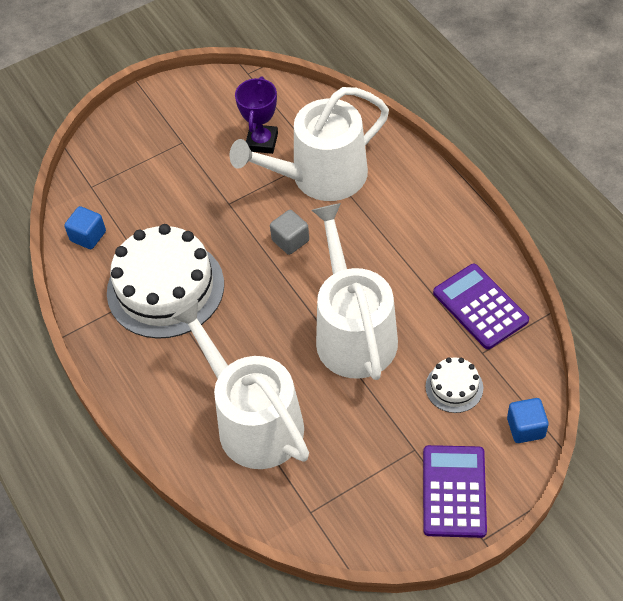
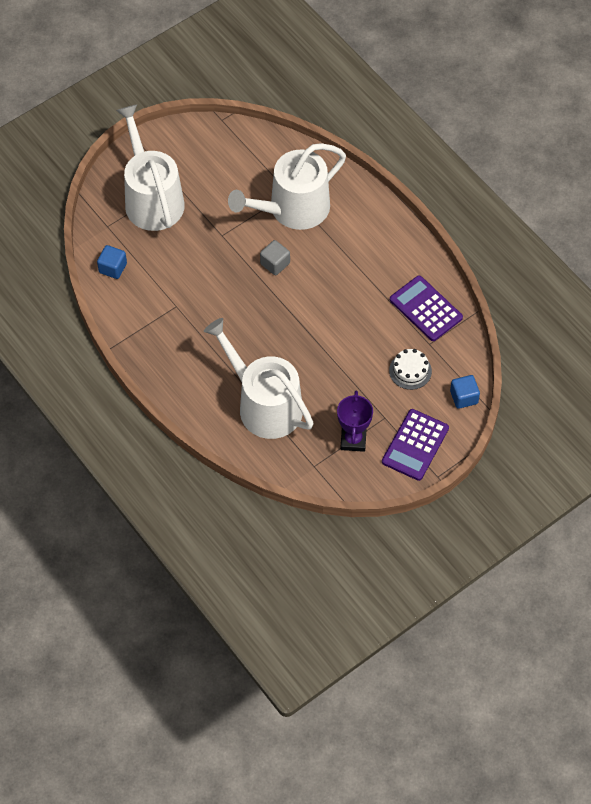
camera: 10 degrees left, 5 degrees up
(165, 288) = (182, 307): white cake -> none
(262, 142) = (241, 181): purple trophy -> purple trophy (353, 440)
(353, 332) = (331, 334): white watering can -> white watering can (152, 199)
(454, 491) = (415, 445): purple calculator -> purple calculator turned 150 degrees counterclockwise

